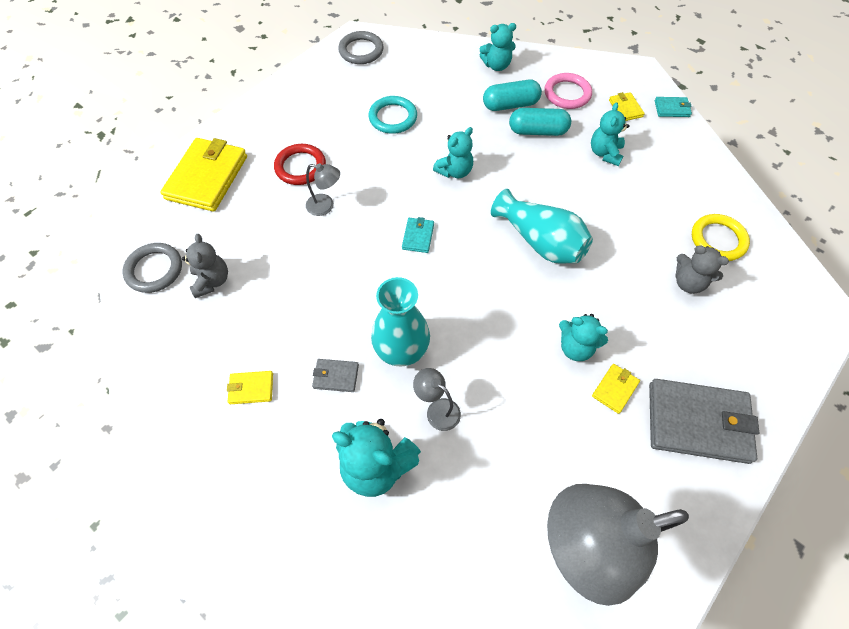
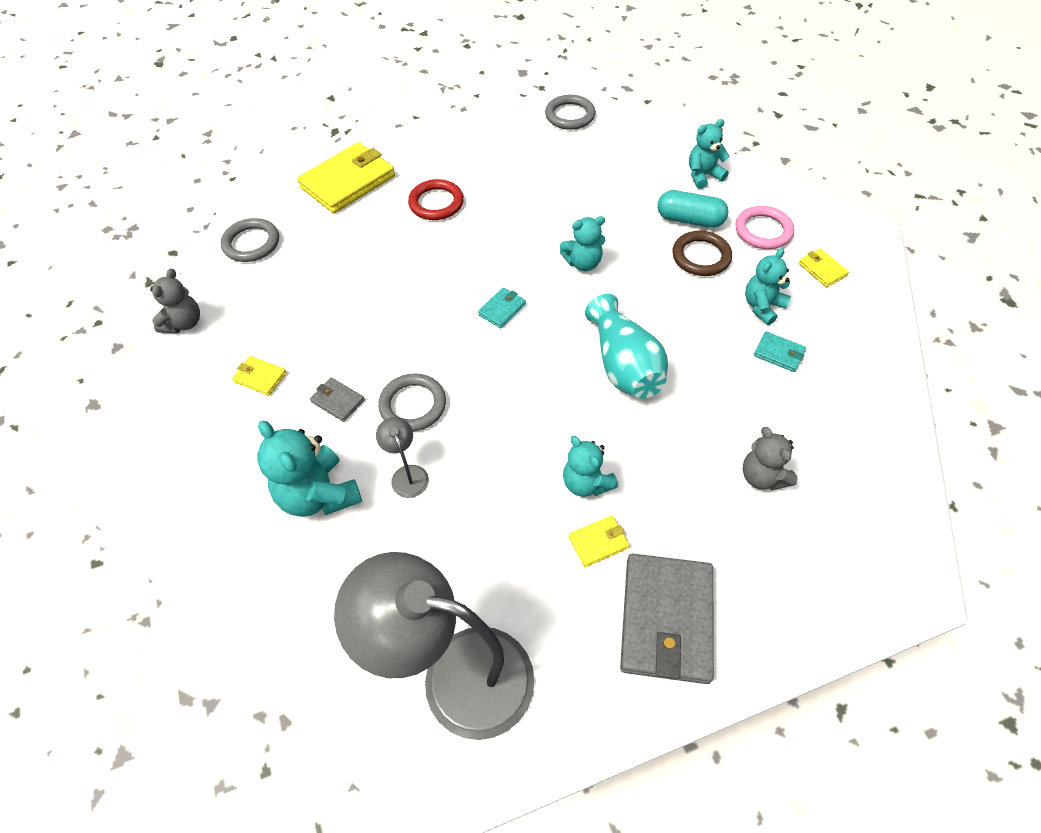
camera: 30 degrees right, 5 degrees down
(212, 281) = (291, 272): grey teddy bear -> grey teddy bear (184, 323)
(326, 206) = (434, 247): grey lamp -> none
(393, 117) = (556, 189): turquoise ring -> none
(401, 349) = (413, 405): turquoise vase -> grey ring
(496, 65) = (703, 175): turquoise teddy bear -> turquoise teddy bear turned 135 degrees clockwise
(537, 131) = (701, 256): turquoise capsule -> brown ring
(625, 108) = (822, 269): yellow wallet -> yellow wallet turned 45 degrees counterclockwise
(672, 108) = (880, 290): turquoise wallet -> turquoise wallet (779, 353)
(698, 422) = (666, 620): grey wallet -> grey wallet turned 60 degrees clockwise
(718, 240) = (833, 448): yellow ring -> none

